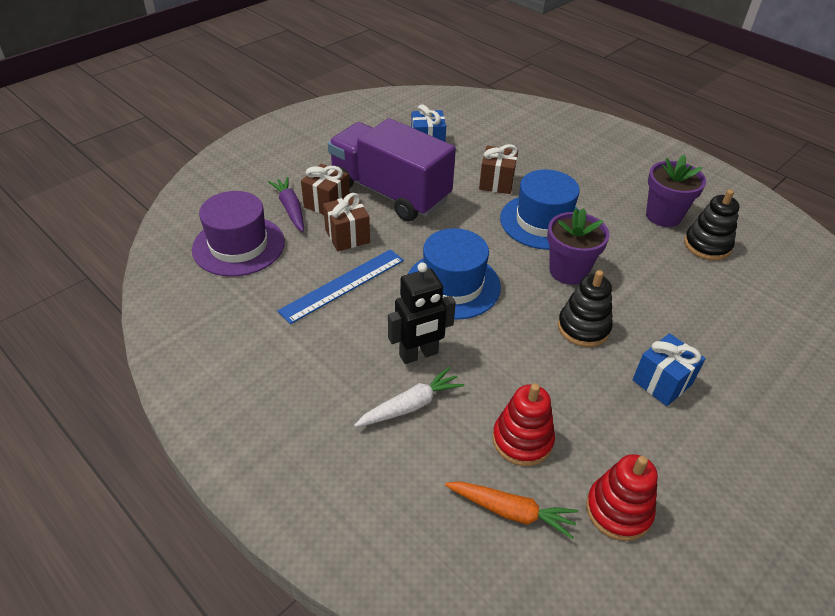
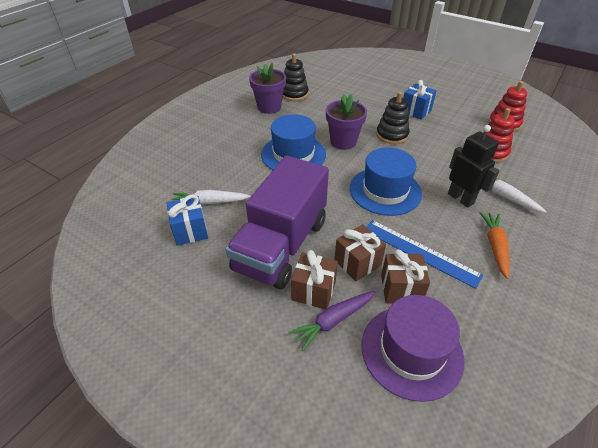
camera: 100 degrees left, 0 degrees up
(465, 156) = (210, 202): none -> white carrot
(496, 182) = (248, 180): brown gift -> brown gift (401, 289)
(511, 511) = (535, 153): orange carrot -> orange carrot (495, 247)

